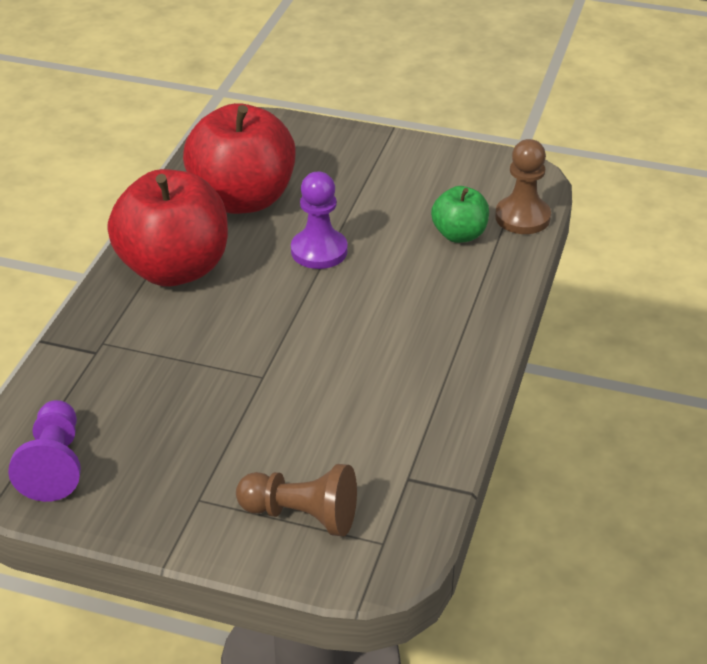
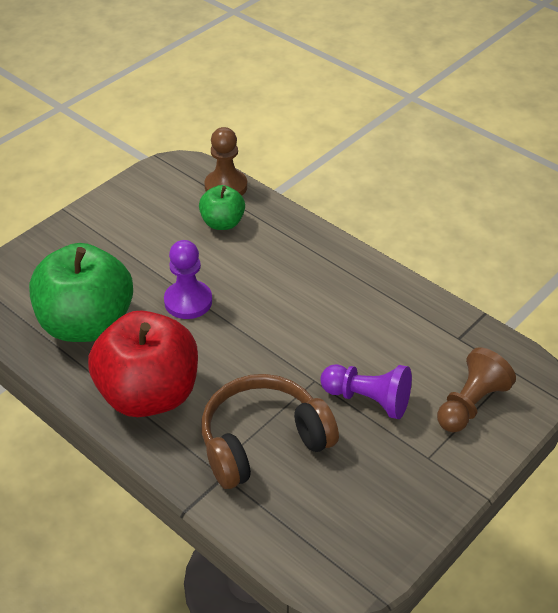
camera: 65 degrees left, 5 degrees up
(54, 465) = (348, 540): purple pawn -> purple pawn (368, 399)
(154, 364) = (263, 441): none -> brown headphones
(242, 199) = (87, 324): red apple -> green apple

